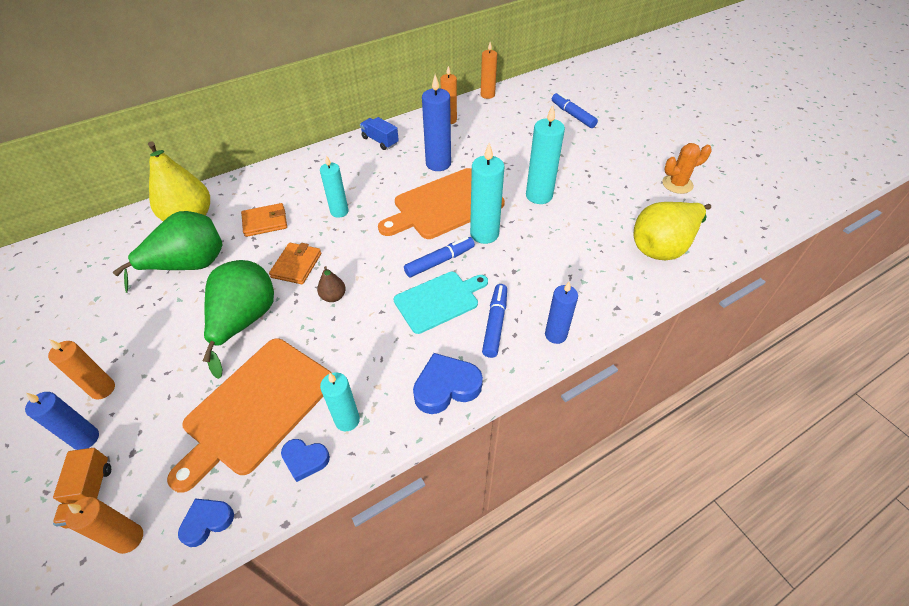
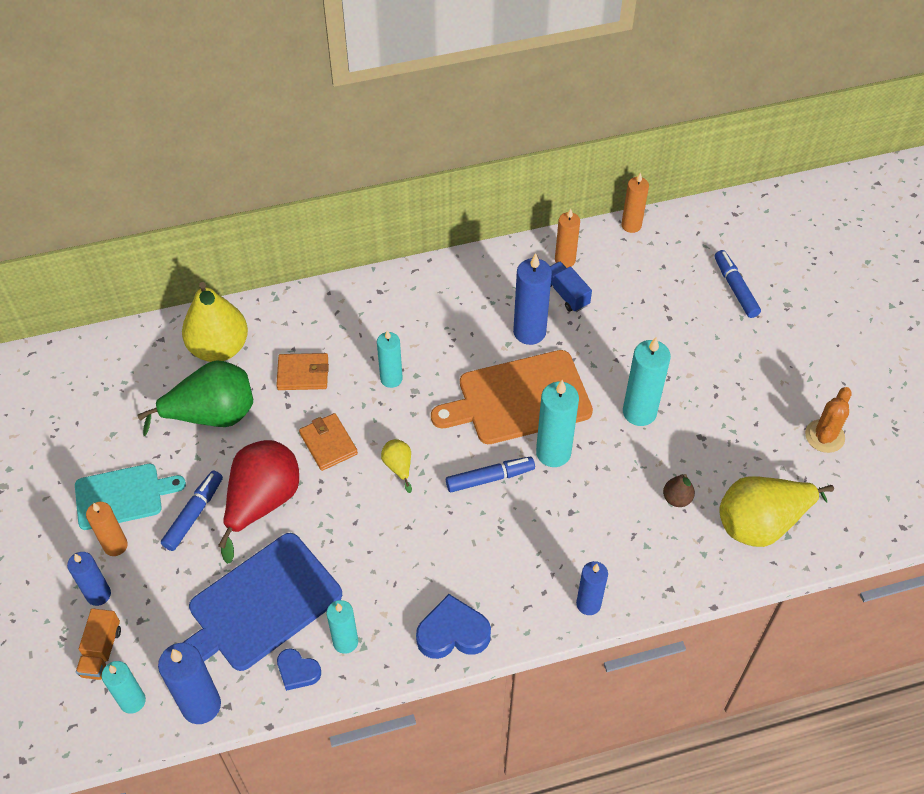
camera: 15 degrees right, 5 degrees up
(128, 538) = (132, 701): orange candle -> turquoise candle
(207, 522) = (201, 705): blue heart -> blue candle
(245, 321) = (262, 502): green pear -> red pear
(256, 407) = (260, 605): orange cutting board -> blue cutting board
(296, 265) = (328, 444): orange wallet -> orange wallet turned 60 degrees counterclockwise
(333, 296) = (361, 495): brown pear -> brown pear (676, 498)
(361, 269) = (398, 467): none -> yellow pear
(380, 141) = (465, 277): blue truck -> blue truck (566, 294)
(439, 300) = (474, 529): turquoise cutting board -> turquoise cutting board (122, 496)
(495, 324) = (527, 574): blue marker -> blue marker (194, 514)
(677, 184) = (824, 436): orange cactus -> orange cactus turned 60 degrees counterclockwise

